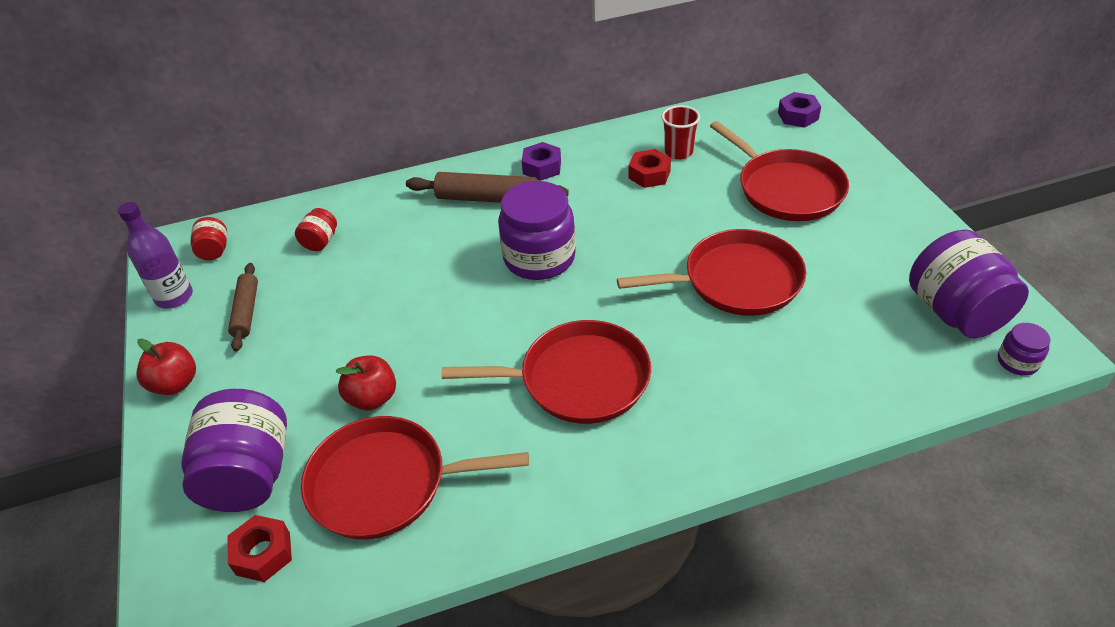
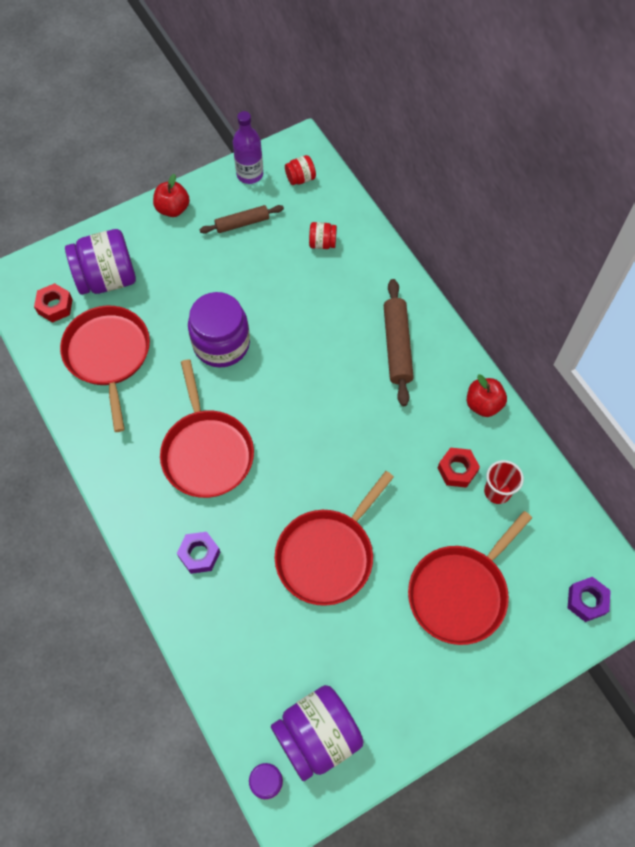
camera: 75 degrees right, 20 degrees up
(372, 398) = (174, 326): red apple -> red apple (483, 404)
(539, 258) = (330, 401): purple jar -> purple jar (221, 344)
(542, 167) = (449, 379): purple nut -> purple nut (199, 554)
(736, 281) = (328, 555): red pan -> red pan turned 60 degrees clockwise

